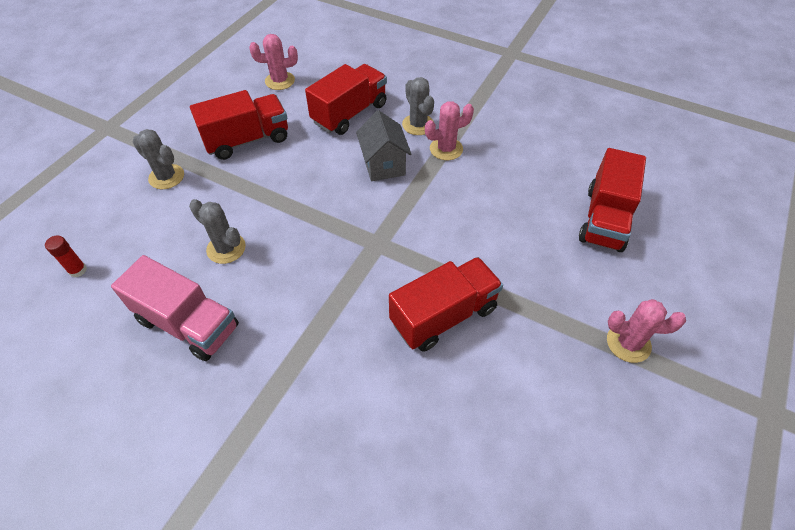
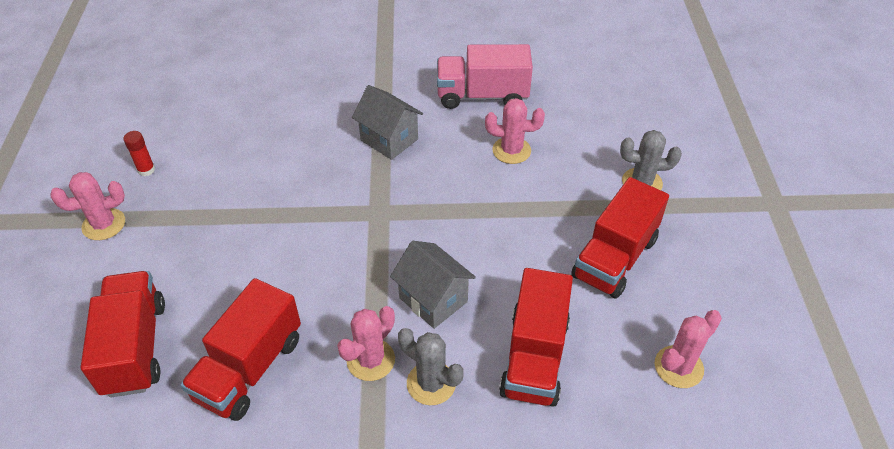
camera: 150 degrees right, 5 degrees down
(78, 270) = (607, 90): red glue stick -> red glue stick (146, 170)
(226, 248) = (511, 150): grey cactus -> pink cactus
(318, 313) = (389, 140): none -> grey house
(443, 316) = (281, 179): red truck -> red truck (249, 368)

